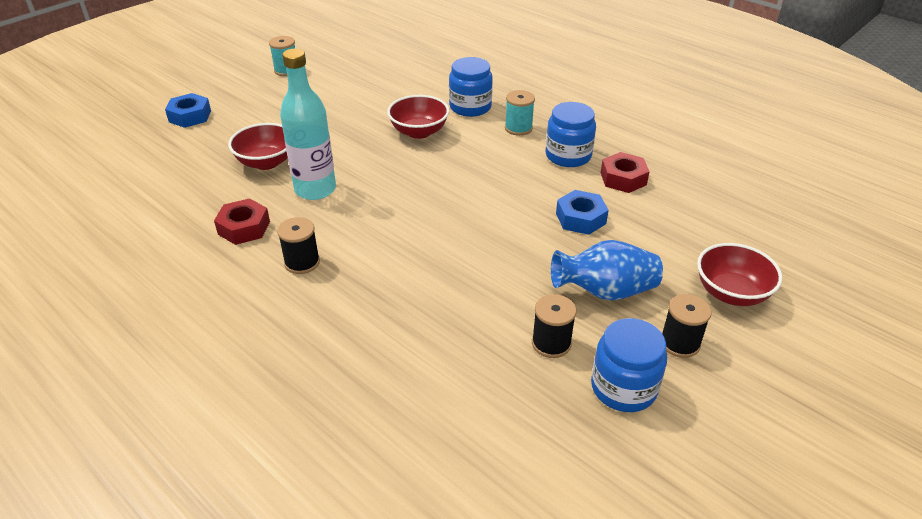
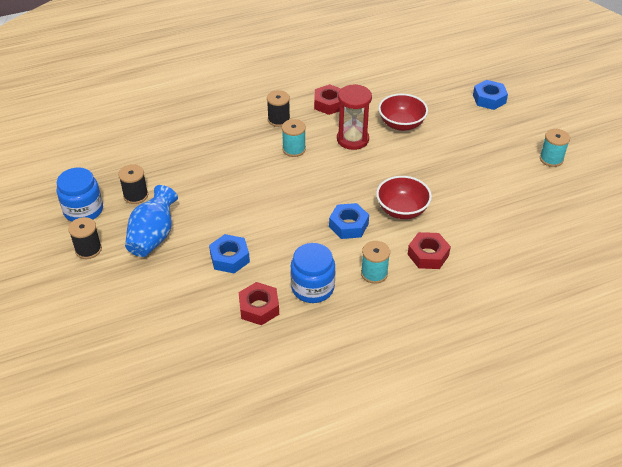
camera: 115 degrees right, 5 degrees up
(315, 189) = (352, 139): turquoise bottle -> red hourglass
(361, 229) = (294, 149): none -> turquoise spool
(466, 156) = (348, 225): none -> blue nut
(470, 107) = (428, 255): blue jar -> red nut
(731, 293) = (100, 299): red bowl -> none

